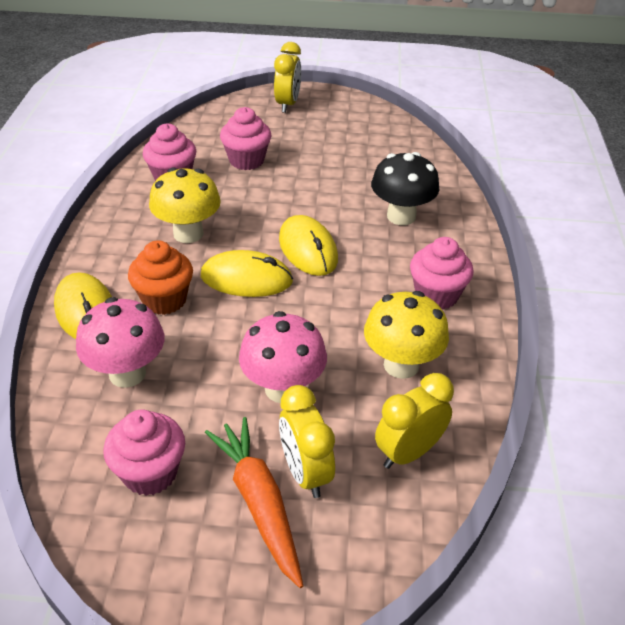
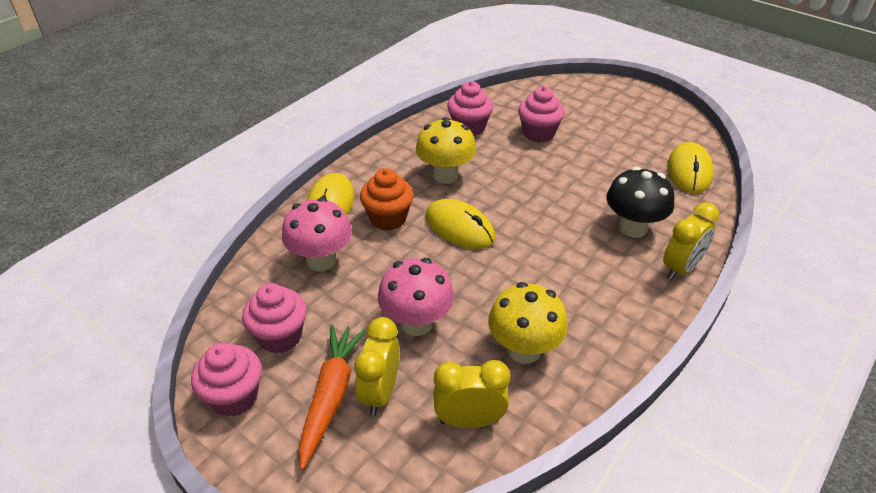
camera: 35 degrees right, 0 degrees up
(287, 104) = (613, 97): yellow clock -> yellow clock (681, 268)
(308, 249) = (527, 224): yellow mouse -> yellow mouse (689, 171)
(436, 295) = (605, 308): pink cupcake -> pink cupcake (234, 397)

